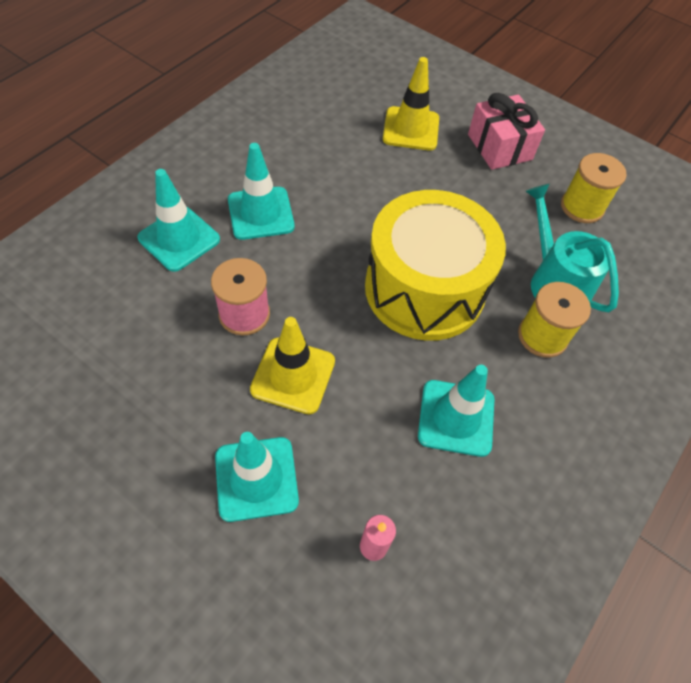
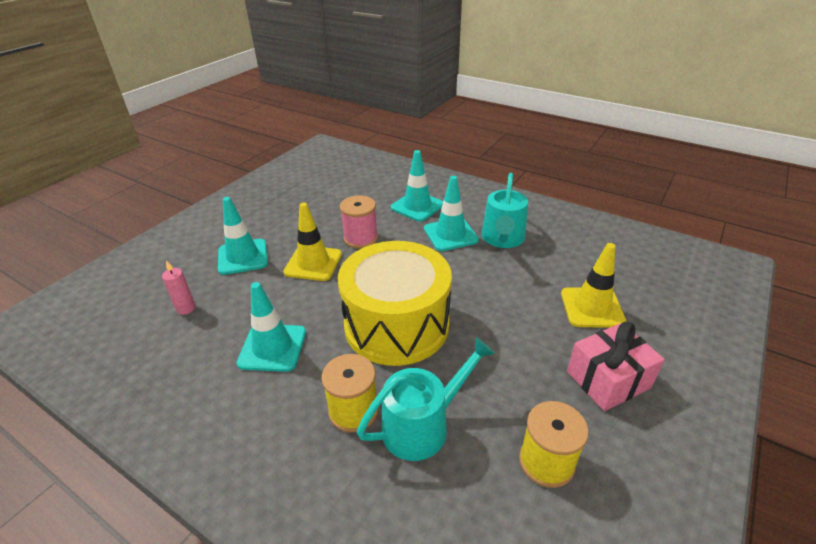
camera: 90 degrees right, 20 degrees down
(282, 166) = (502, 239): none -> turquoise watering can

